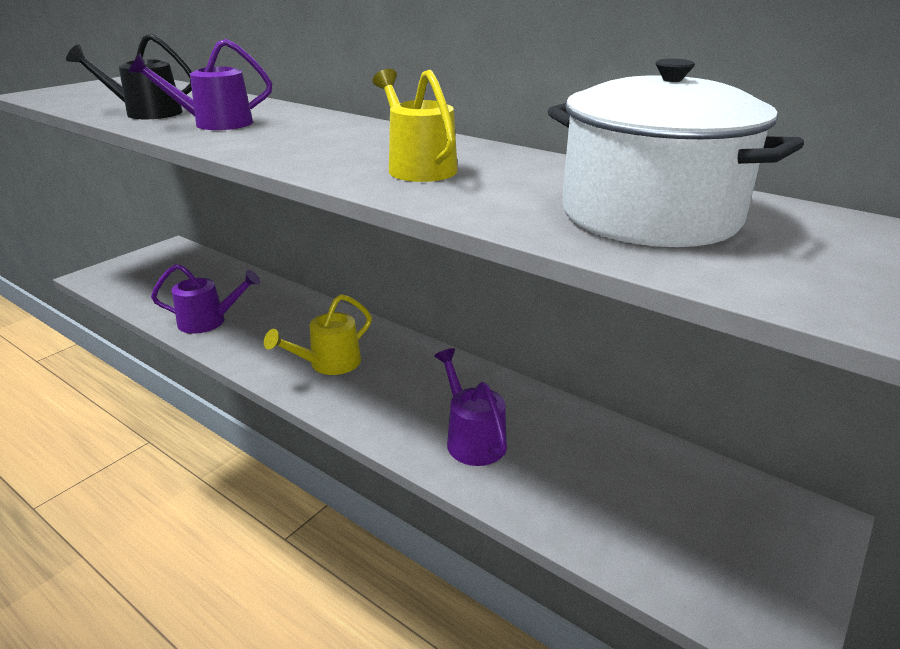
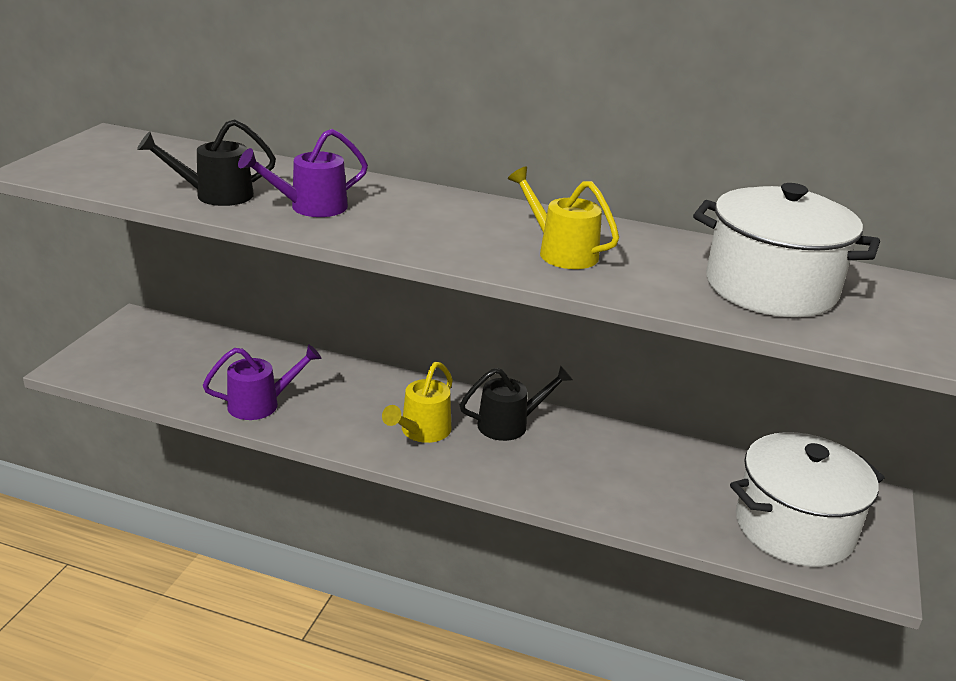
camera: 20 degrees left, 0 degrees up
(419, 368) = (510, 424): none -> black watering can
(471, 438) = (596, 480): purple watering can -> none
(684, 536) = (794, 527): none -> white pot

